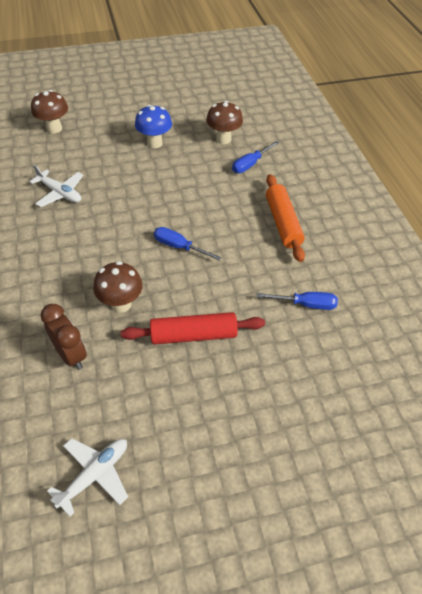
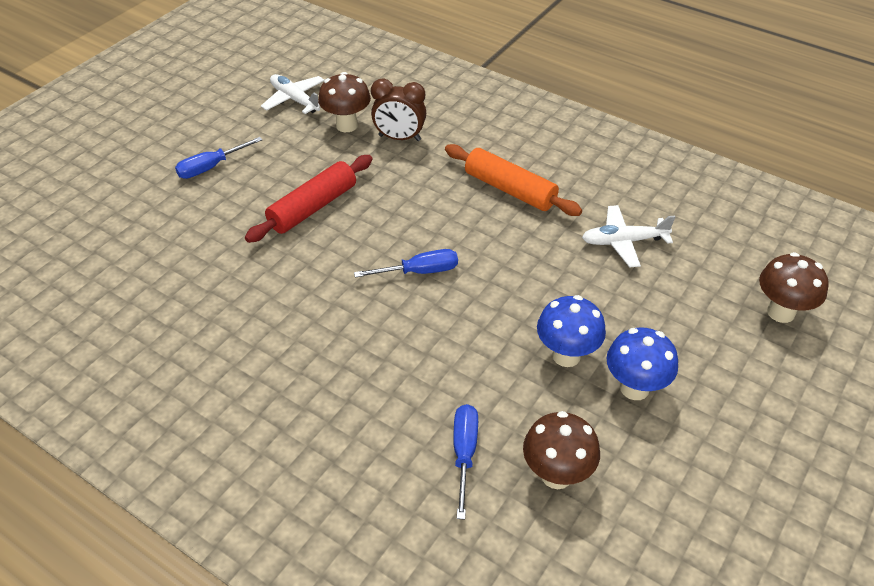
camera: 140 degrees right, 5 degrees down
(95, 474) = (295, 100): white plane -> white plane turned 135 degrees clockwise
(121, 304) = (408, 190): brown mushroom -> brown mushroom (347, 125)
(163, 168) = (566, 355): none -> blue mushroom
(283, 223) = (328, 384): orange rolling pin -> orange rolling pin (510, 189)
(306, 304) = (221, 300): blue screwdriver -> blue screwdriver (211, 167)

